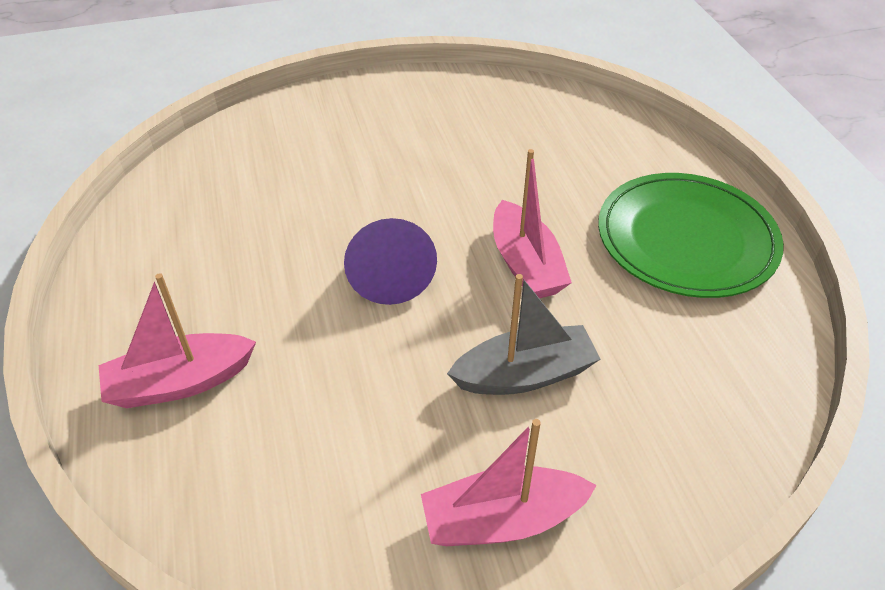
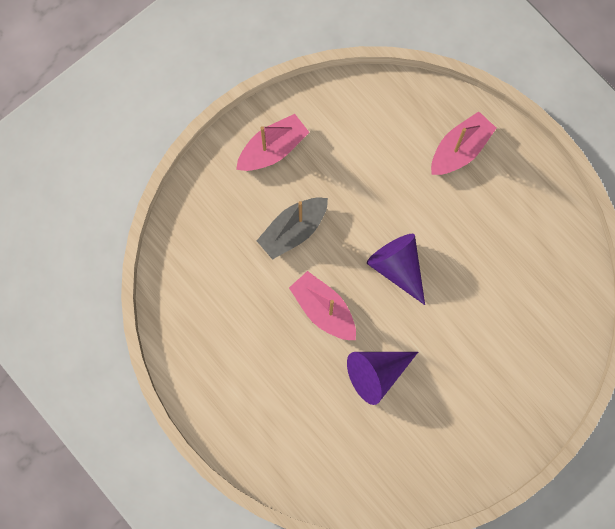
camera: 155 degrees right, 30 degrees up
(489, 183) = (377, 374): none -> purple cone
(686, 239) = (235, 376): green plate -> none

